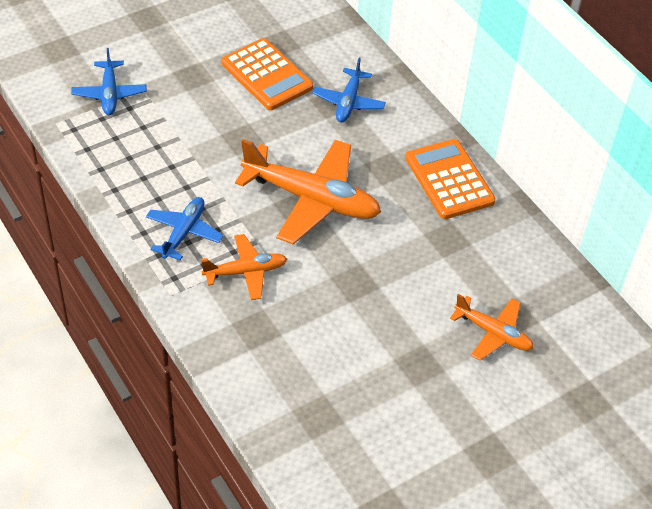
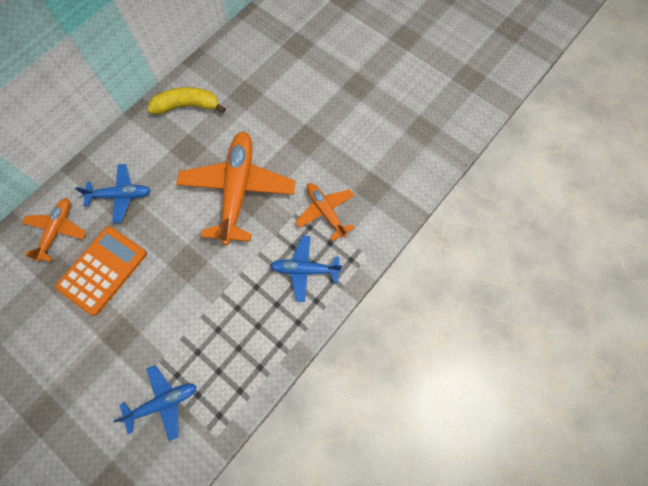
camera: 105 degrees left, 20 degrees up
(449, 180) = (187, 106): orange calculator -> yellow banana
(493, 333) = (316, 52): orange plane -> orange plane (57, 230)

